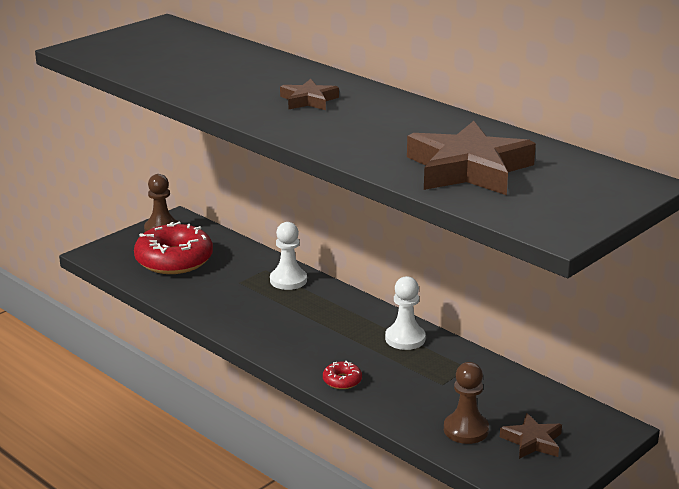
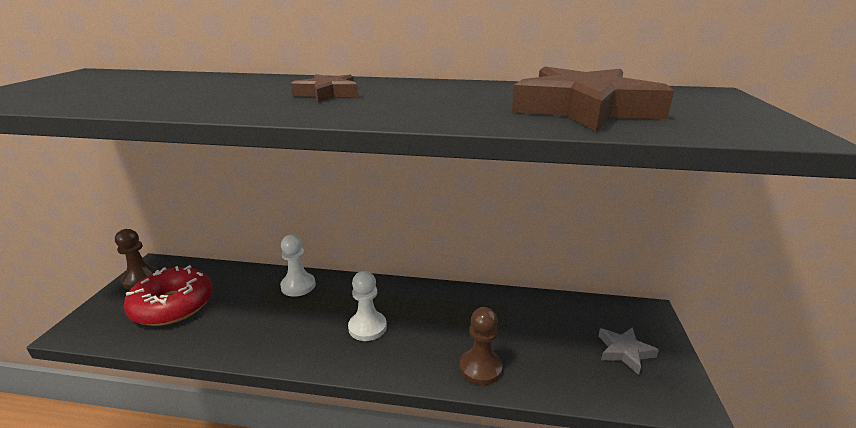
camera: 35 degrees left, 0 degrees up
(342, 381) = (431, 366): red donut -> none
(405, 339) = (438, 301): white pawn -> white pawn (367, 327)
(466, 430) = (573, 366): brown pawn -> brown pawn (480, 368)
(532, 441) = (624, 352): brown star -> grey star

